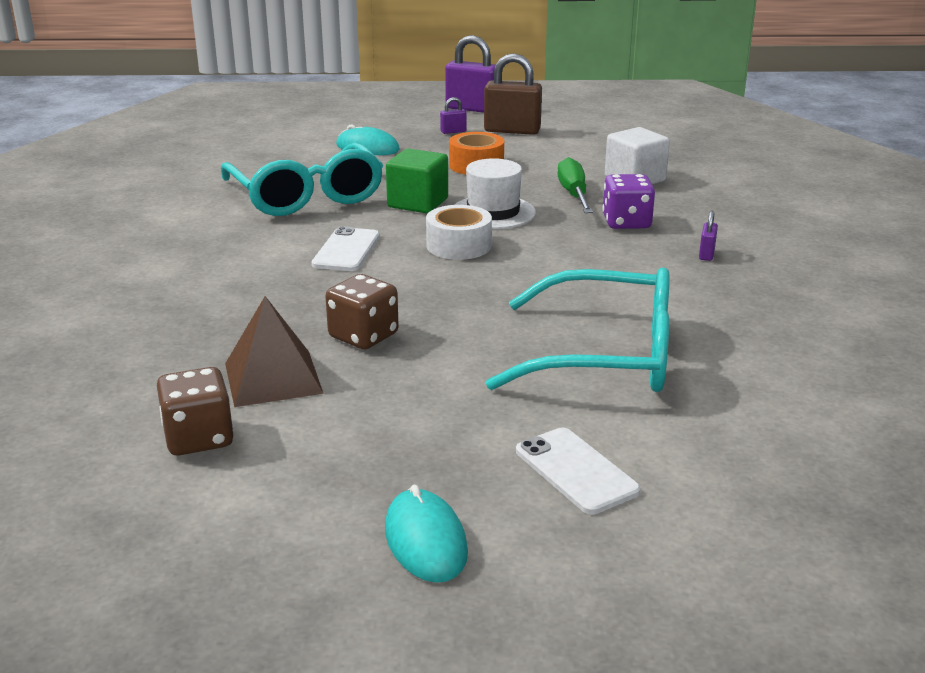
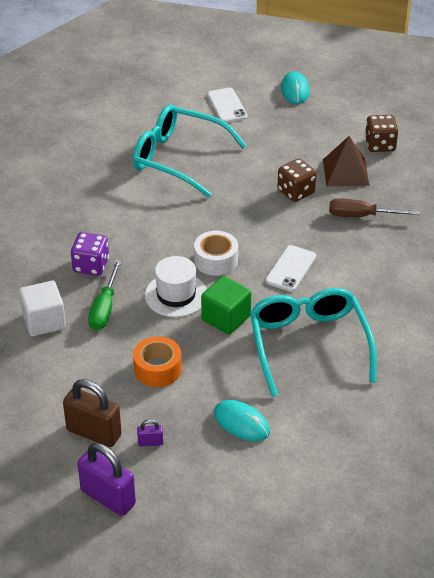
camera: 165 degrees left, 15 degrees up
(240, 319) = (361, 216): none -> brown screwdriver
(706, 254) = (65, 223): purple padlock -> none

